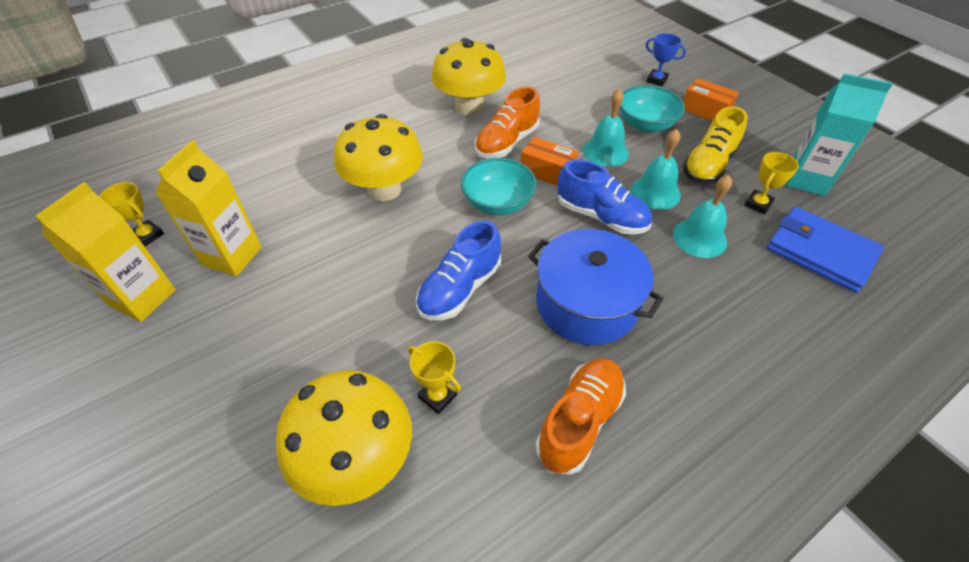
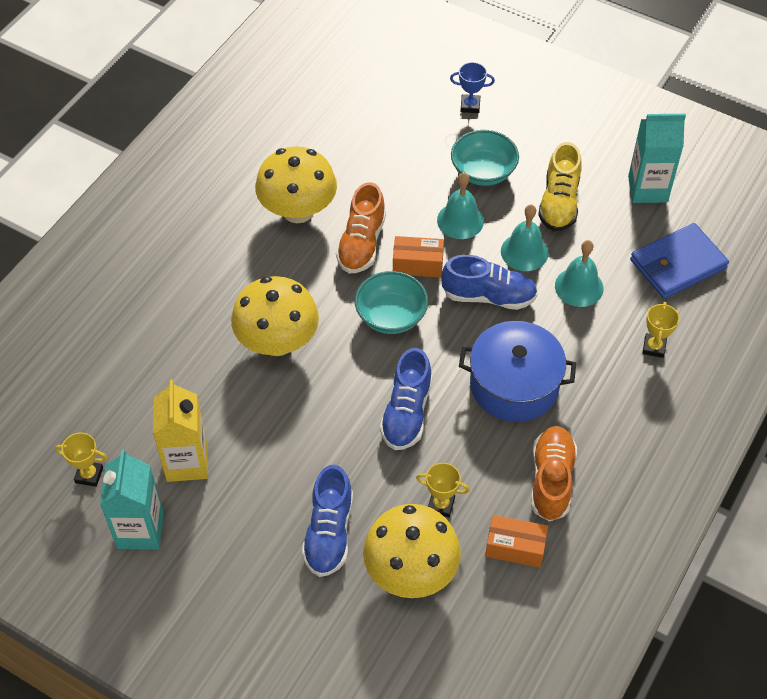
camera: 25 degrees left, 5 degrees up
(143, 298) = (140, 530): yellow carton -> turquoise carton
(303, 375) = (329, 533): none -> blue shoe
(705, 111) = (533, 133): orange box -> orange box (515, 547)
(758, 204) = (615, 232): yellow trophy -> yellow trophy (654, 347)
(820, 252) = (677, 264): blue wallet -> blue wallet turned 45 degrees counterclockwise

